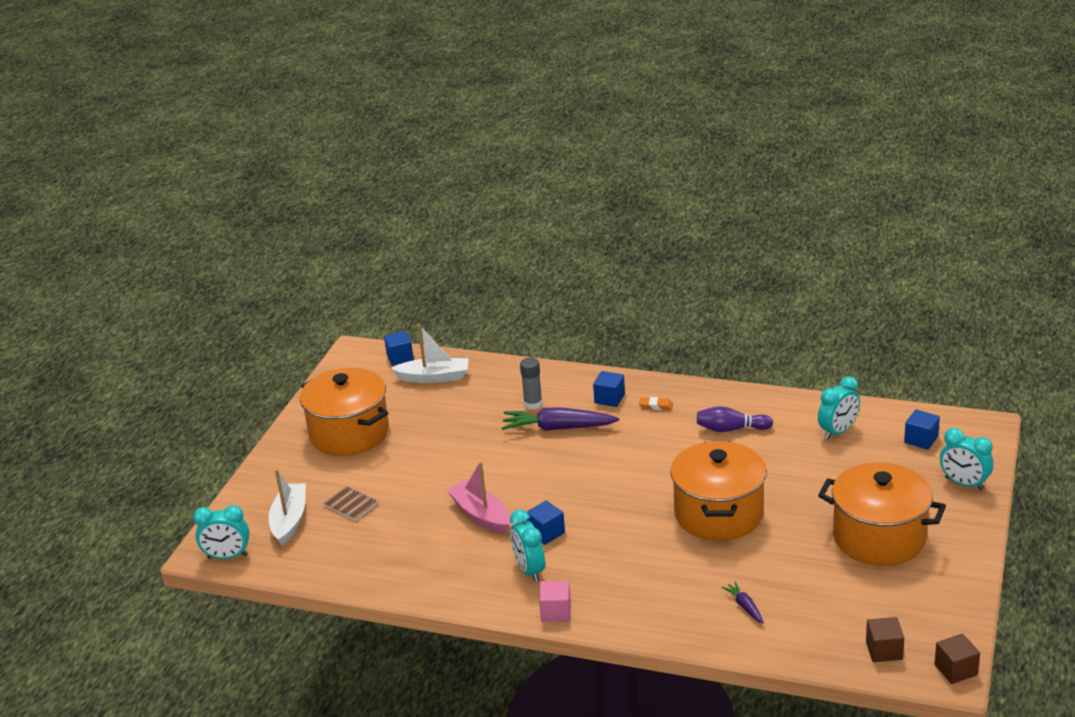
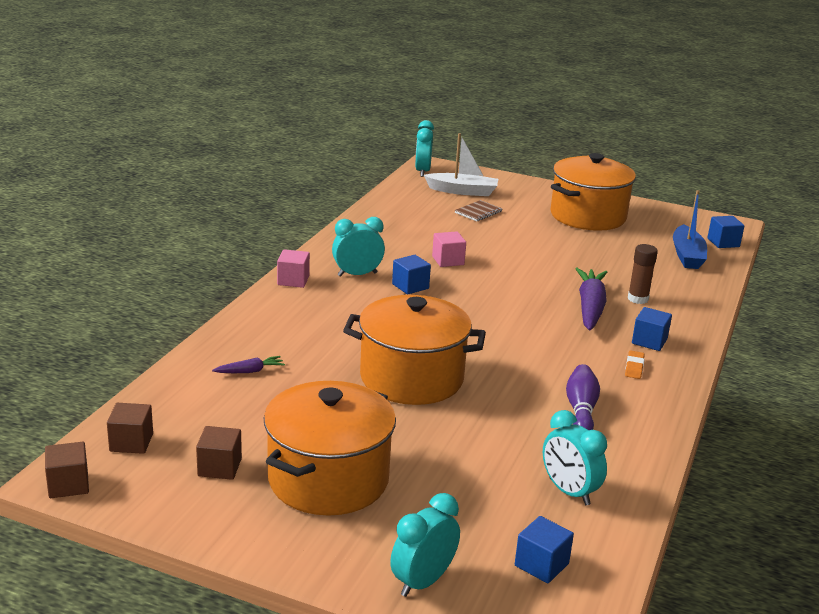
camera: 90 degrees right, 5 degrees down
(434, 377) = (687, 255): white boat -> blue boat
(481, 515) = (448, 260): pink boat -> pink cube
(533, 404) = (638, 299): grey glue stick -> brown glue stick
(892, 594) = (219, 467): none -> brown cube

